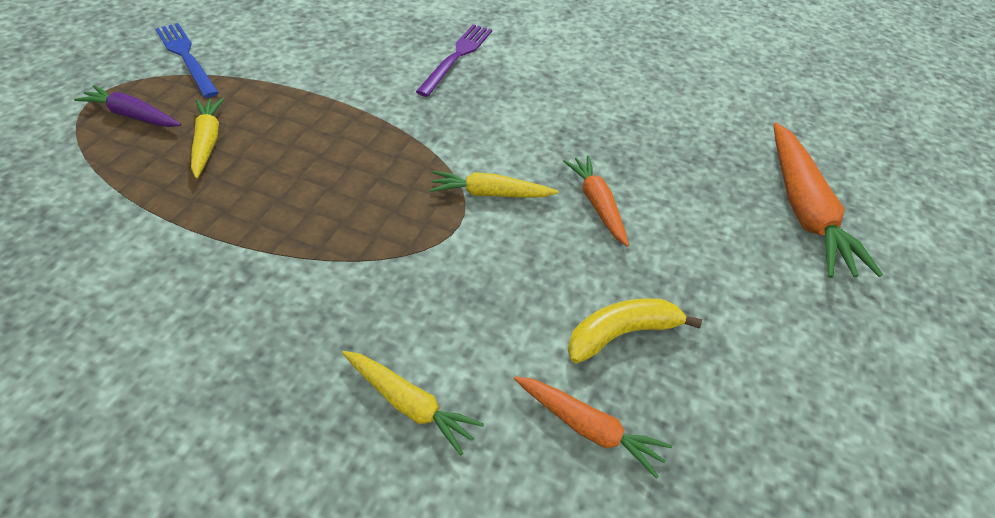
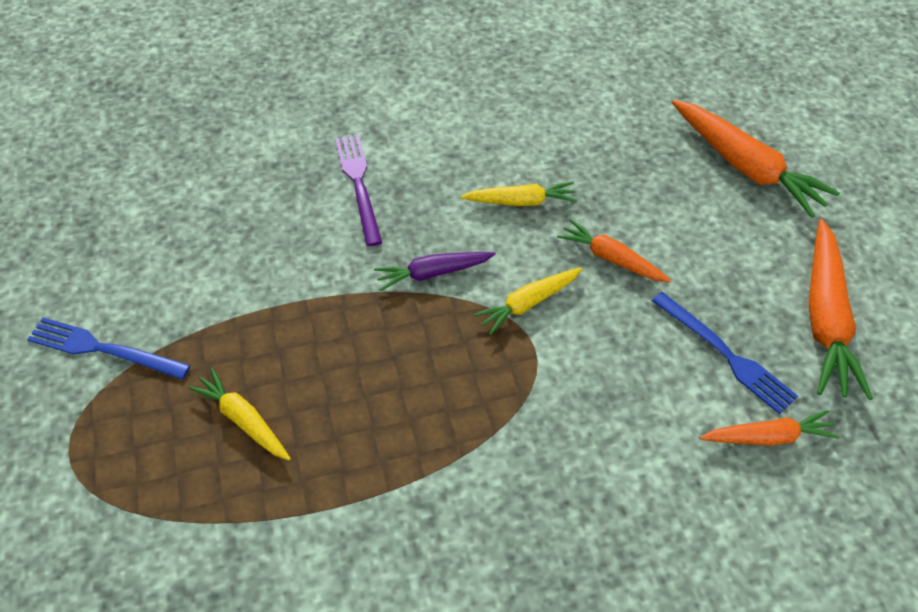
camera: 35 degrees left, 5 degrees up
(132, 115) = (136, 445): purple carrot -> purple carrot (433, 273)
(409, 404) = (650, 510): yellow carrot -> yellow carrot (521, 201)
(621, 334) = (724, 354): yellow banana -> blue fork
(761, 372) = (825, 319): none -> orange carrot

